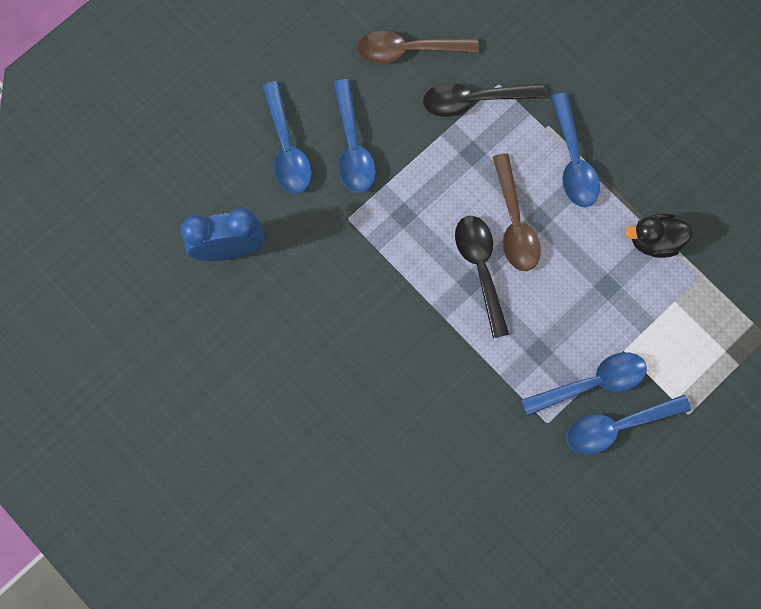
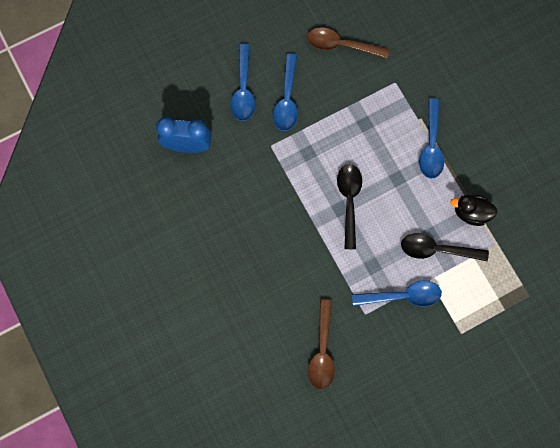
camera: 15 degrees right, 0 degrees up
(474, 100) = (375, 89): black spoon -> black spoon (437, 249)
(514, 223) = (380, 177): brown spoon -> brown spoon (322, 351)
(617, 426) = (411, 329): blue spoon -> none

